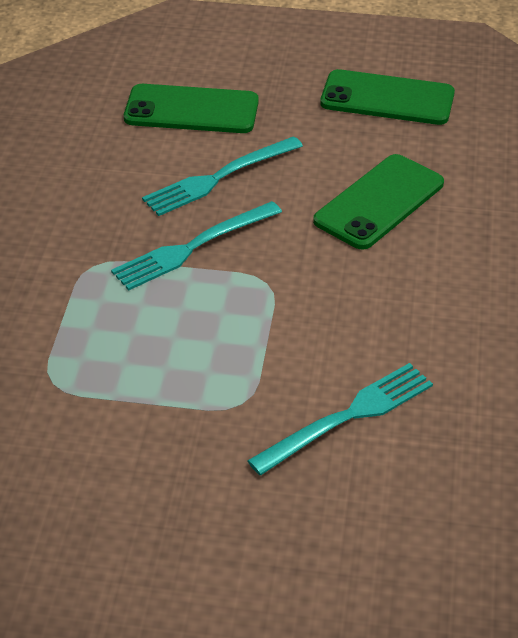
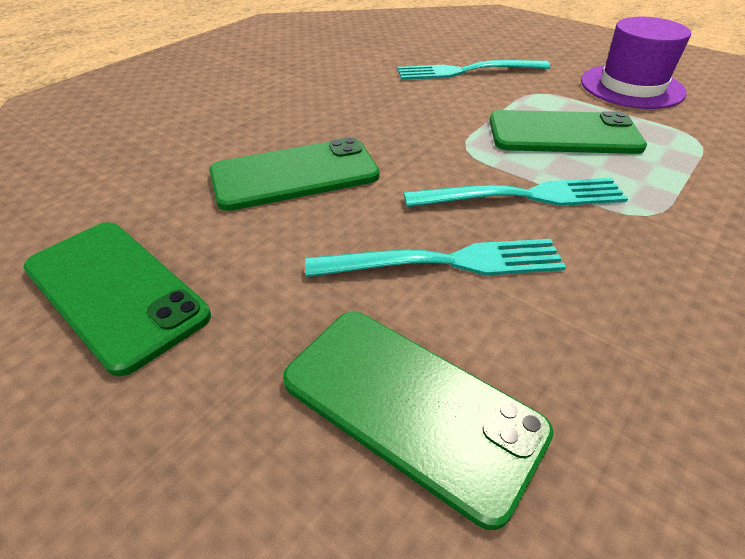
camera: 150 degrees left, 0 degrees up
(133, 463) = (631, 87): none -> purple hat
(186, 337) = (563, 134): none -> green phone

